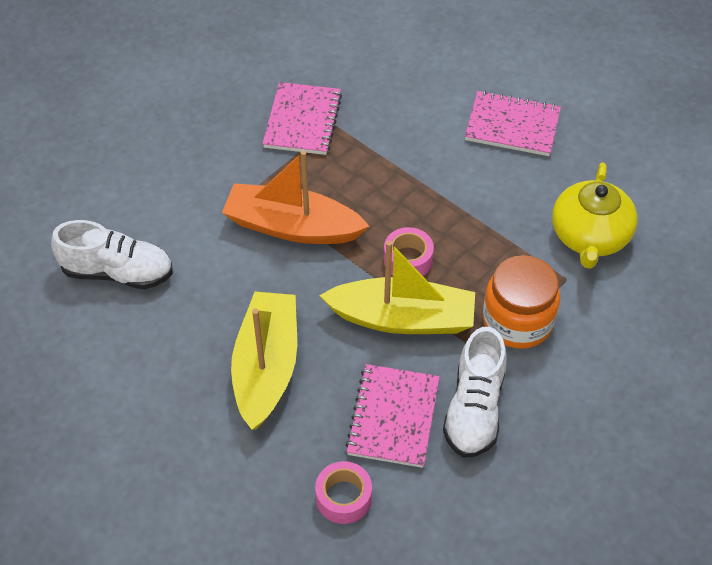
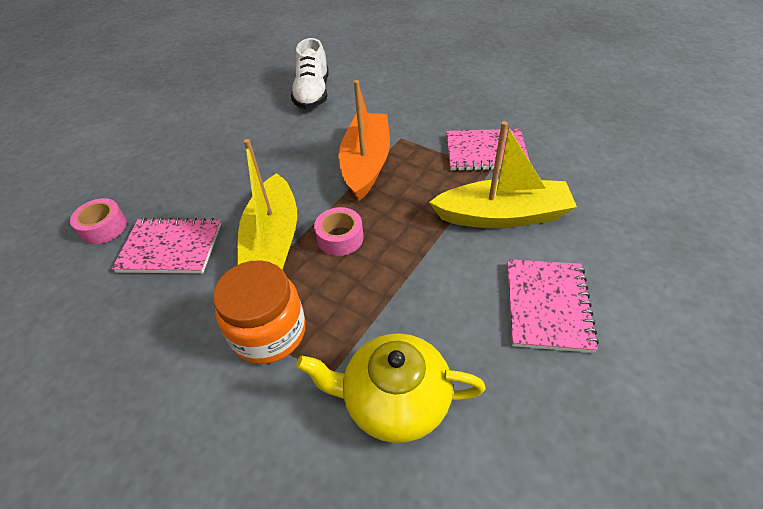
camera: 85 degrees right, 5 degrees down
(266, 367) = (229, 170): yellow boat -> yellow boat (503, 216)
(474, 408) = (169, 304): white shoe -> none

